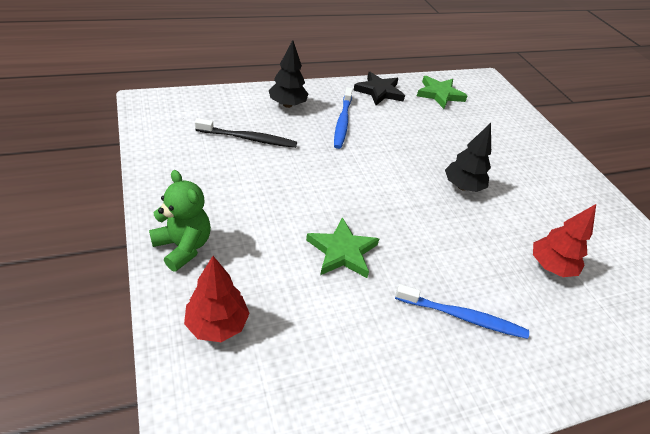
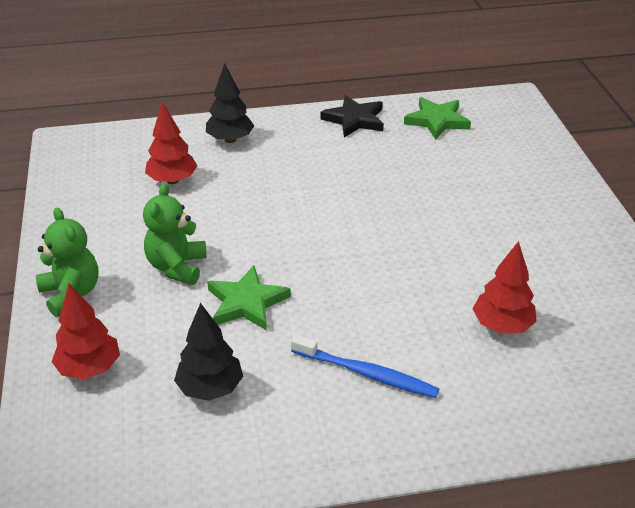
camera: 15 degrees right, 5 degrees down
(249, 139) = (172, 180): black toothbrush -> red tree
(273, 218) = (177, 267): none -> green teddy bear
(342, 122) = (293, 159): blue toothbrush -> none
(462, 187) = (423, 234): black tree -> black tree (210, 388)

